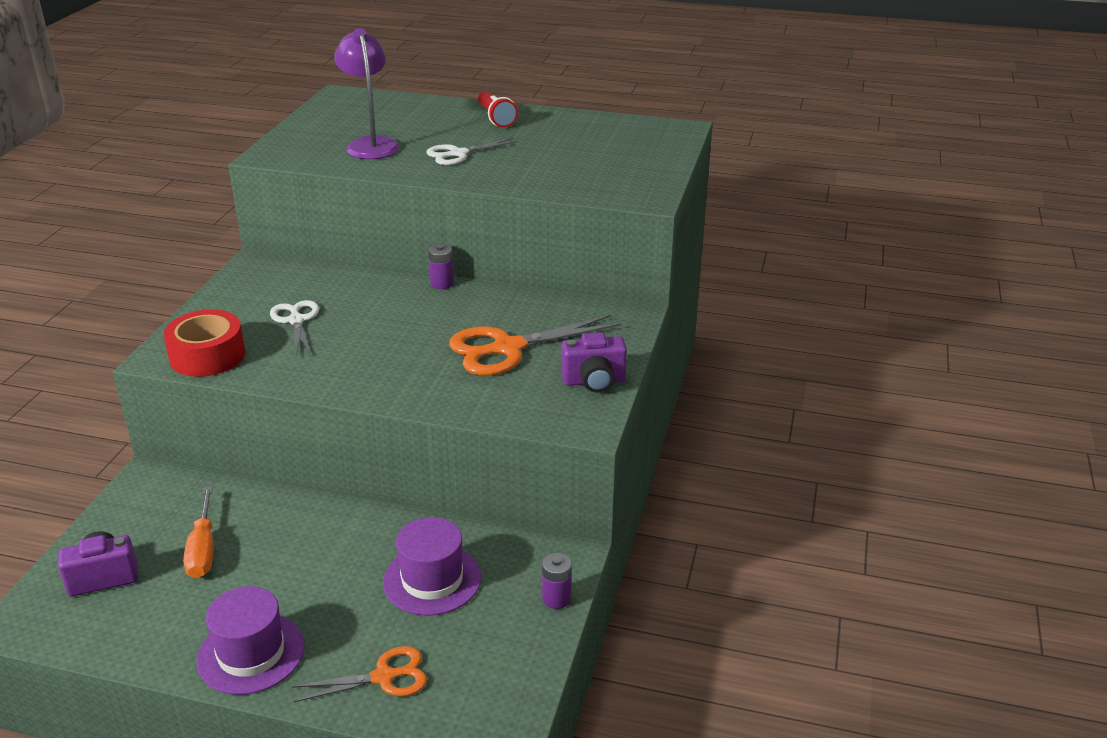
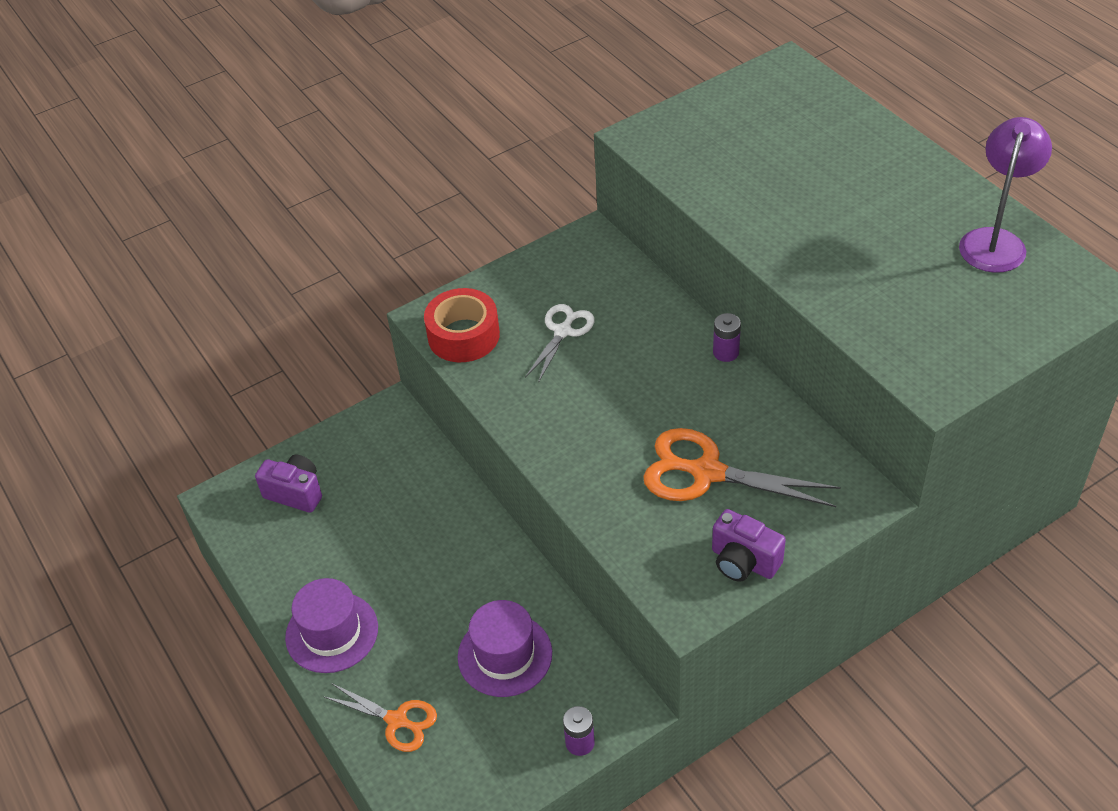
camera: 45 degrees right, 15 degrees up
(203, 549) = (375, 510): orange screwdriver -> none
(371, 144) = (743, 163): purple lamp -> purple lamp (995, 241)
(458, 154) = (812, 219): white scissors -> none
(496, 118) = (906, 177): red flashlight -> none

